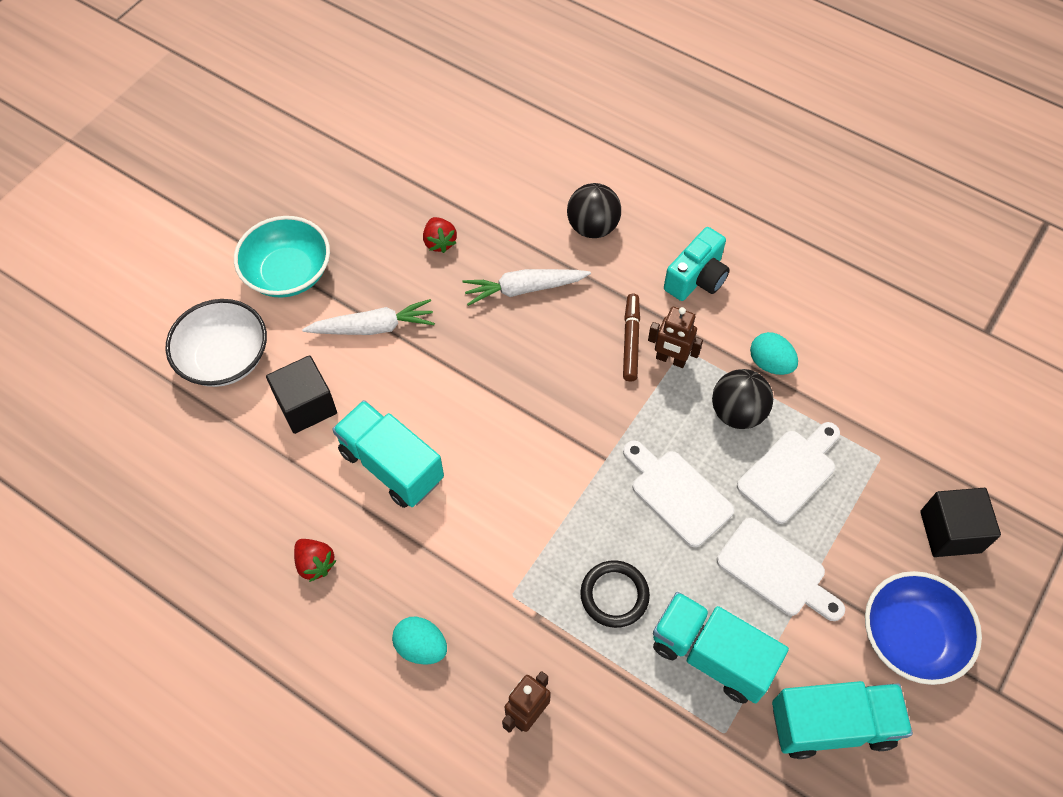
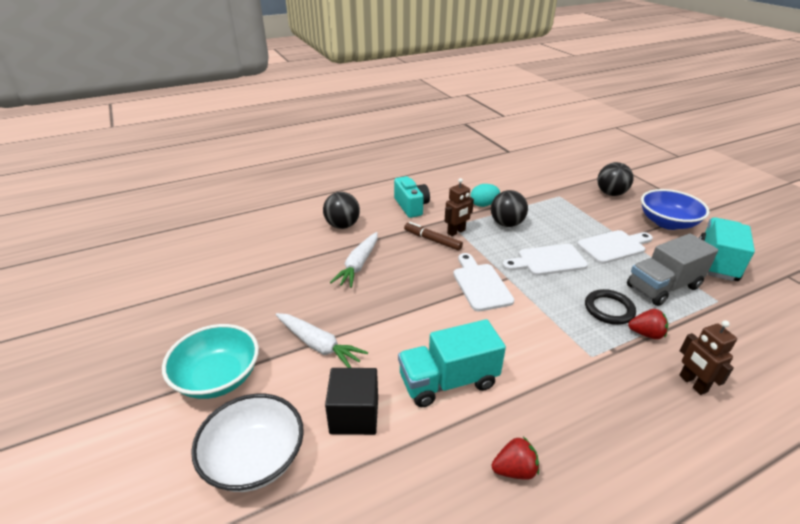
camera: 60 degrees left, 25 degrees down
(373, 327) = (319, 345): white carrot -> white carrot turned 105 degrees clockwise
(421, 647) = (621, 425): turquoise egg -> none
(439, 242) = (284, 286): red strawberry -> red strawberry (646, 334)
(711, 655) = (663, 287): turquoise truck -> grey truck
(790, 472) = (554, 222): white cutting board -> white cutting board (480, 284)
(950, 532) = (610, 193): black cube -> black ball

